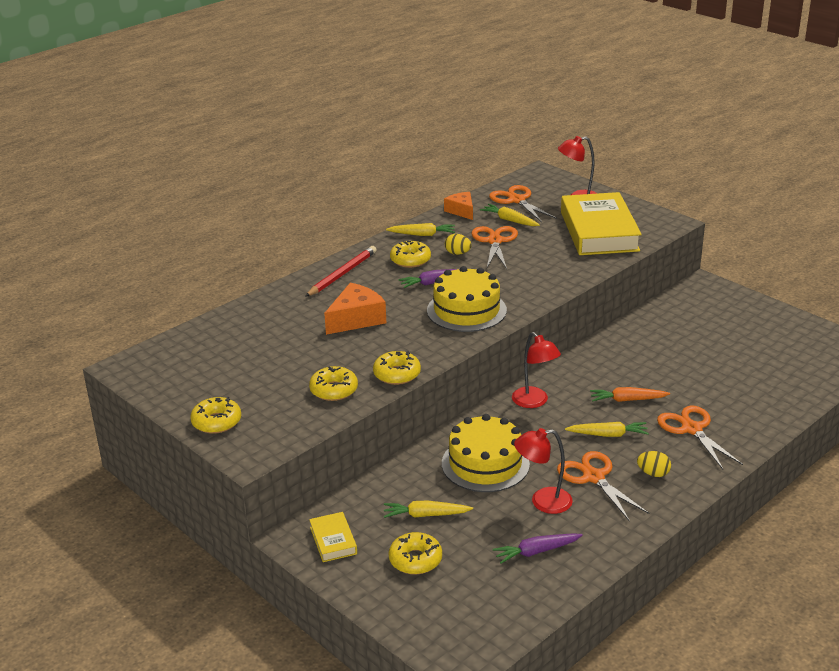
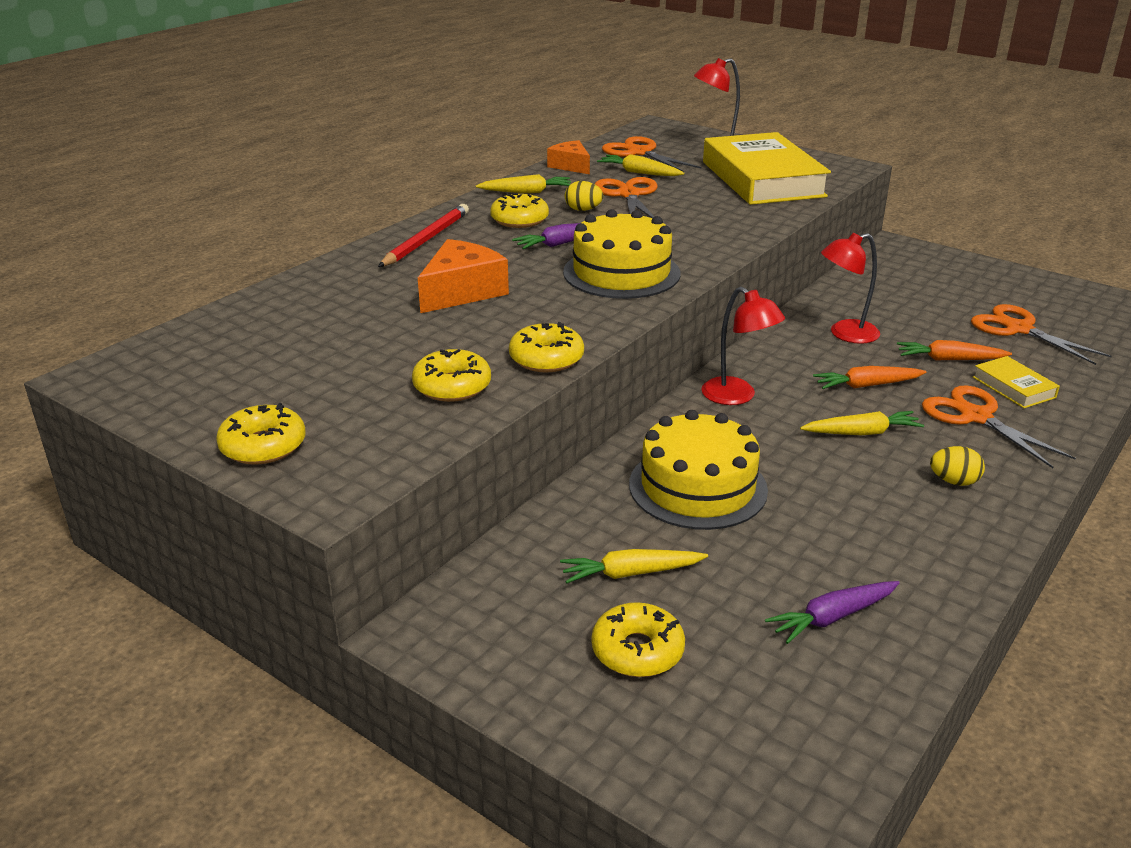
camera: 10 degrees left, 0 degrees up
(333, 540) = (487, 630): yellow book -> yellow book (1013, 387)
(542, 501) = (808, 536): red lamp -> red lamp (845, 334)
(593, 477) = (869, 494): orange scissors -> orange scissors (1018, 329)
(695, 384) = (949, 359): none -> orange carrot

